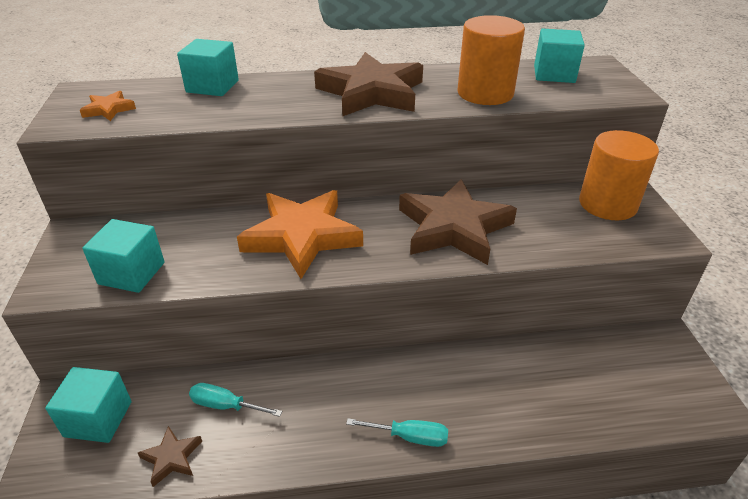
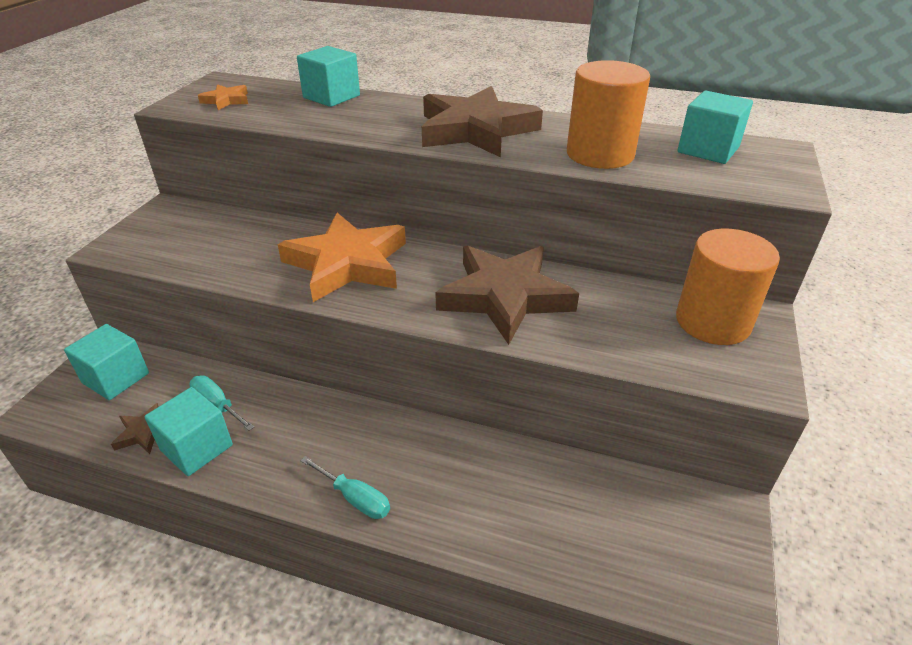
camera: 25 degrees right, 0 degrees up
(131, 273) = (181, 254): turquoise cube -> turquoise cube (196, 447)

